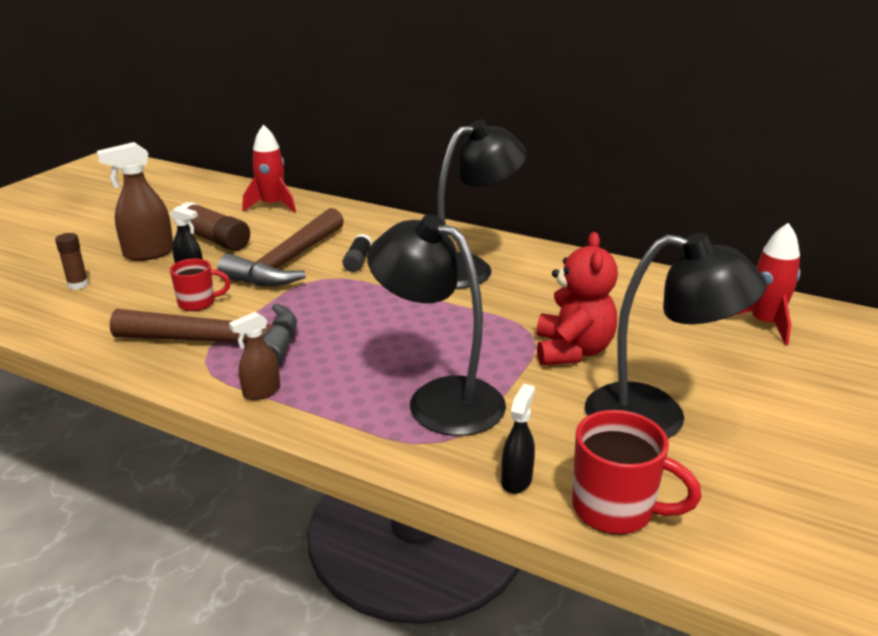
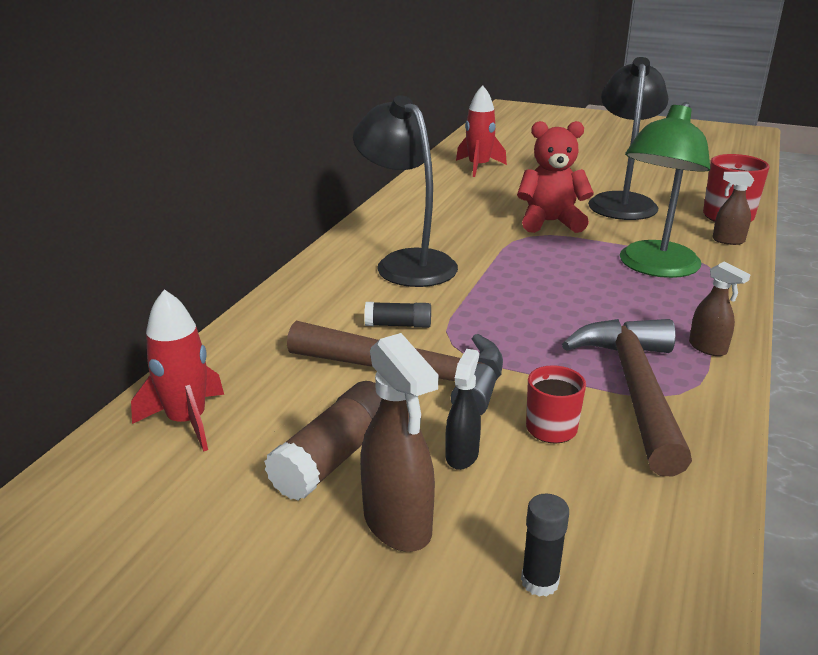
camera: 95 degrees left, 0 degrees up
(78, 285) = (539, 581): brown glue stick -> black glue stick
(439, 399) = (654, 267): black lamp -> green lamp
(516, 480) = (728, 241): black spray bottle -> brown spray bottle

